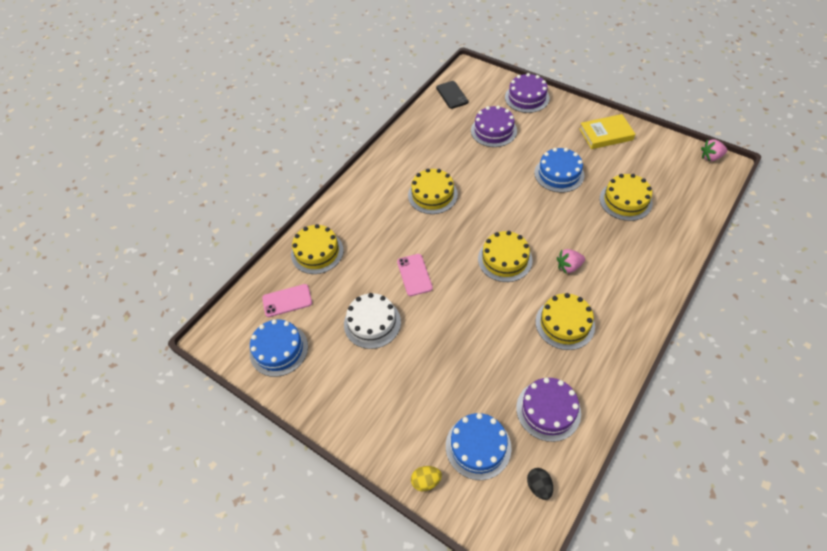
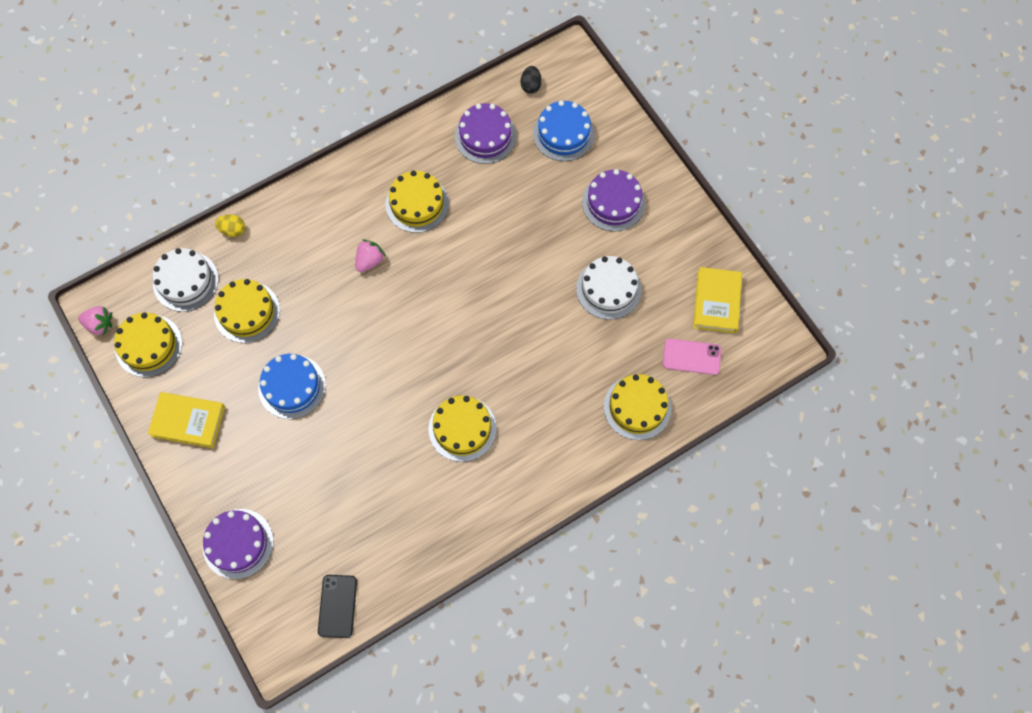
camera: 160 degrees left, 15 degrees up
(279, 349) = (716, 302): blue cake -> yellow book
(414, 275) = (538, 326): pink phone -> none
(426, 481) = (621, 126): yellow egg -> yellow egg (233, 230)
(493, 131) = (323, 501): purple cake -> purple cake (613, 202)
(505, 259) = (430, 300): yellow cake -> yellow cake (149, 345)
(568, 266) = (370, 261): pink strawberry -> pink strawberry turned 60 degrees counterclockwise
(684, 201) = (185, 281): none -> white cake

